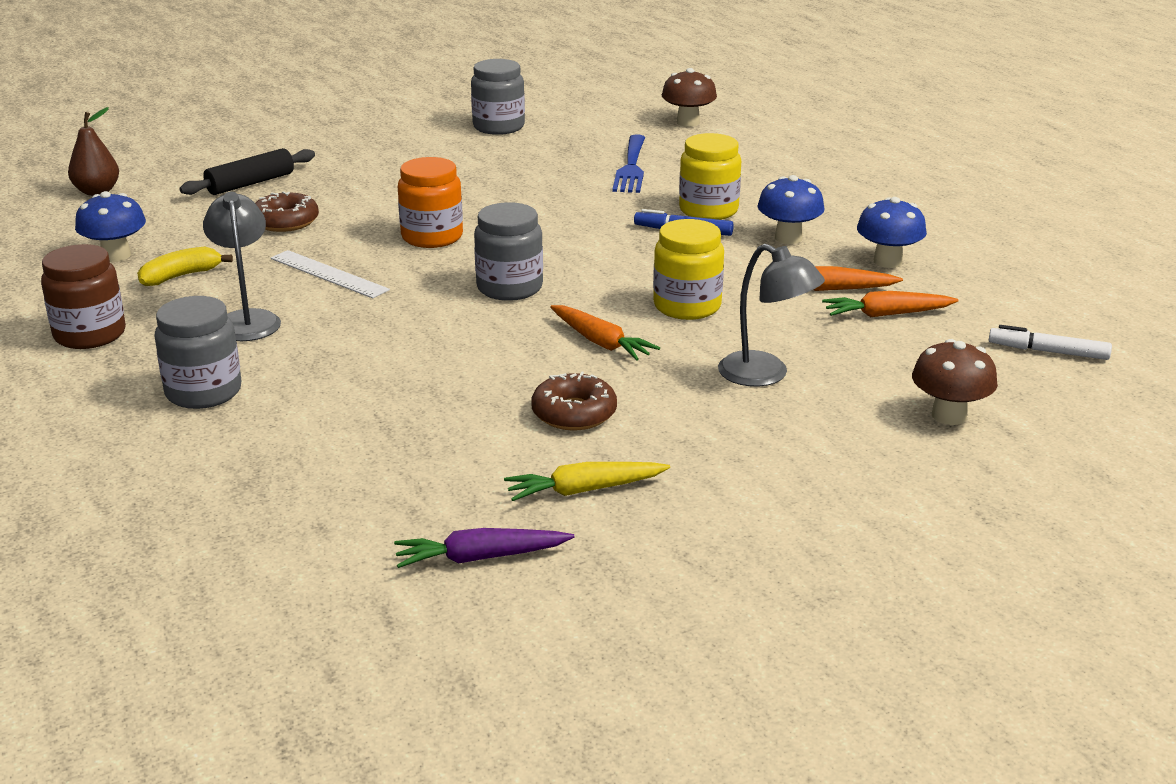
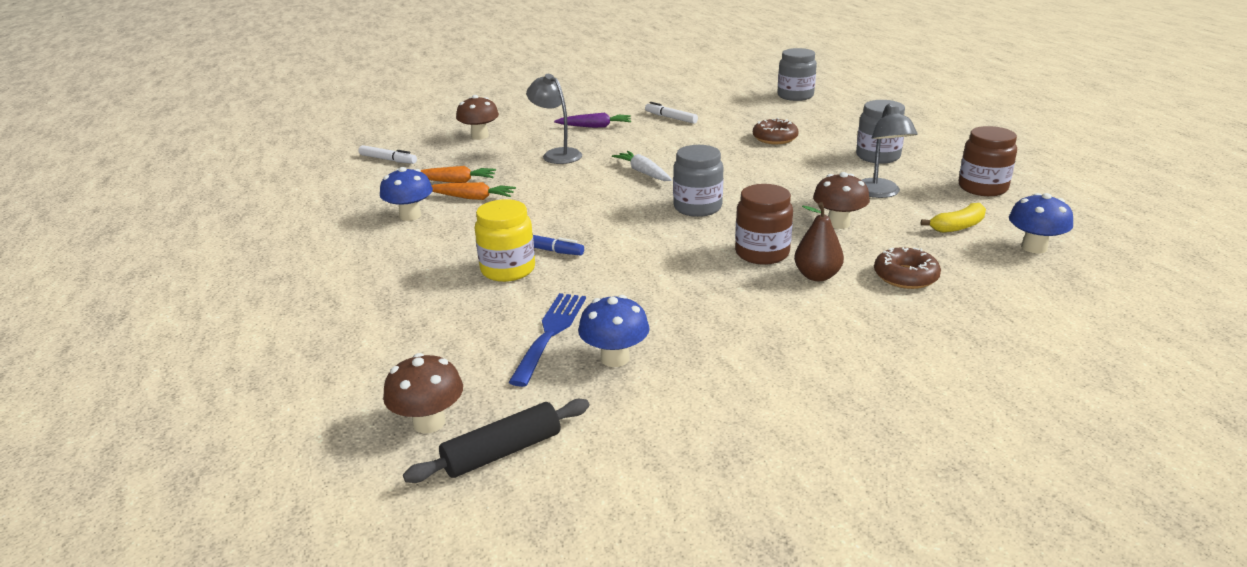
camera: 170 degrees left, 0 degrees up
(97, 191) = (1150, 329): brown pear -> brown pear (817, 276)
(250, 183) = (980, 332): black rolling pin -> black rolling pin (502, 452)
(329, 274) = (838, 223): white ruler -> brown mushroom
(432, 237) = (762, 253): orange jar -> brown jar
(480, 558) = (717, 102): purple carrot -> purple carrot (595, 126)
(498, 127) = (695, 431): grey jar -> grey jar (795, 96)
(574, 413) = (668, 142): brown donut -> brown donut (774, 138)
(584, 490) = (671, 118): yellow carrot -> white marker
(600, 342) = (643, 172): orange carrot -> white carrot
(687, 306) = (578, 191): yellow jar -> none
(788, 238) = (464, 238): blue mushroom -> blue mushroom (615, 358)

